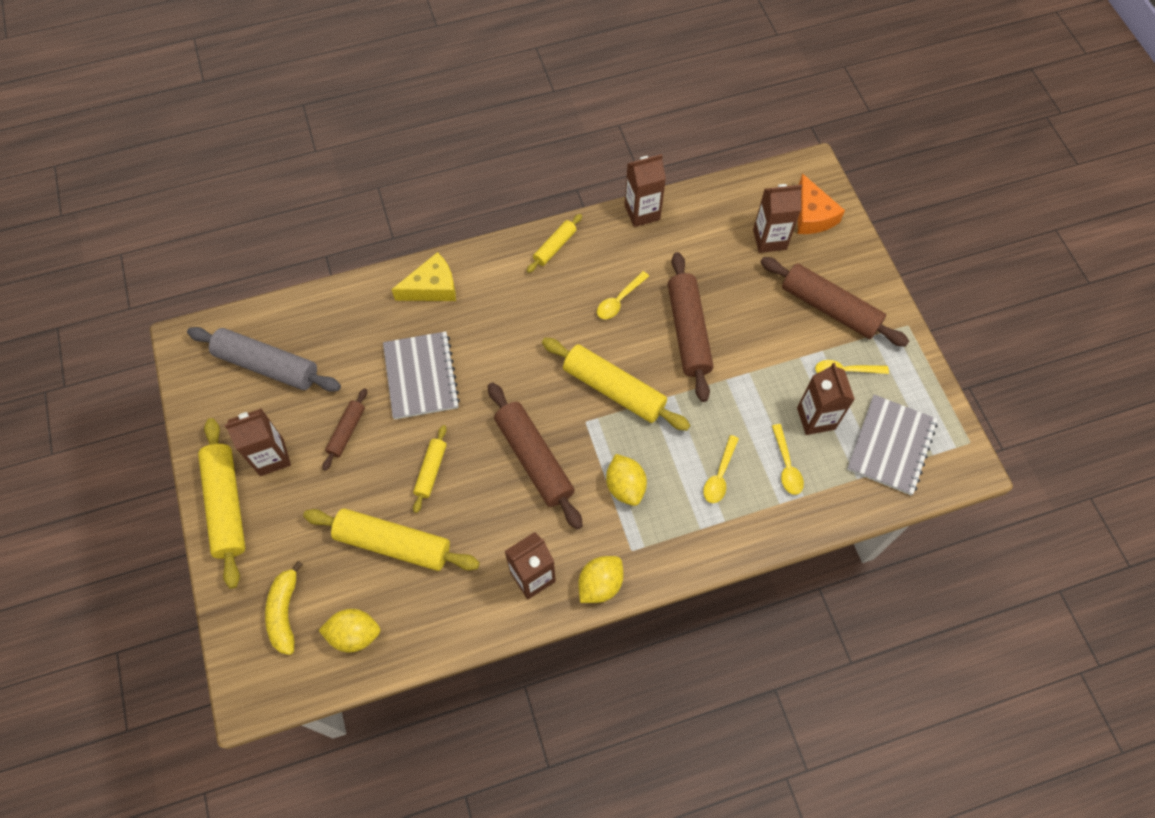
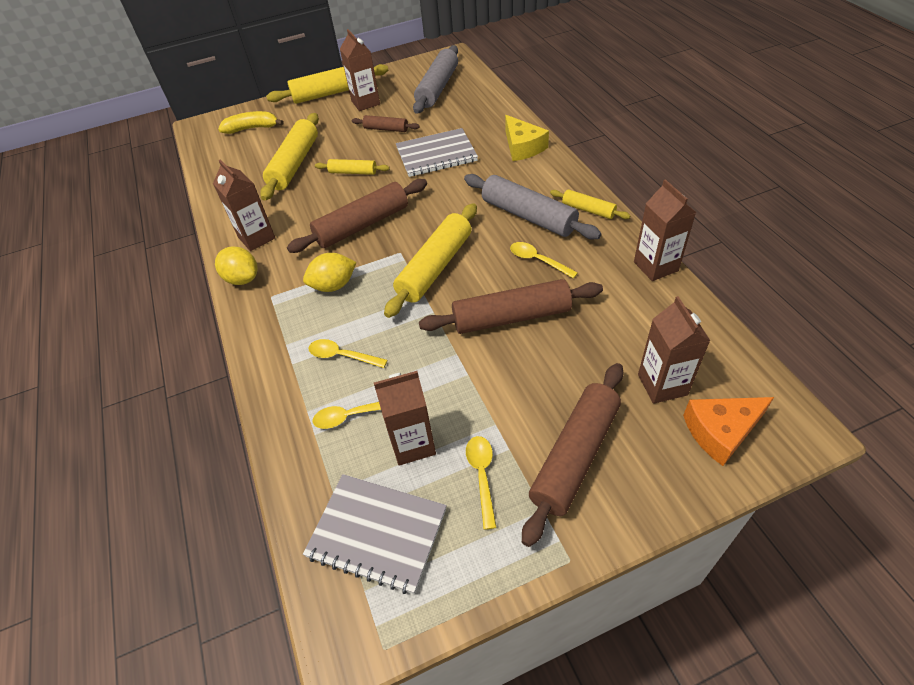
camera: 90 degrees right, 15 degrees down
(354, 634) = (230, 158): yellow lemon -> none
(553, 299) = (528, 216): none -> grey rolling pin

